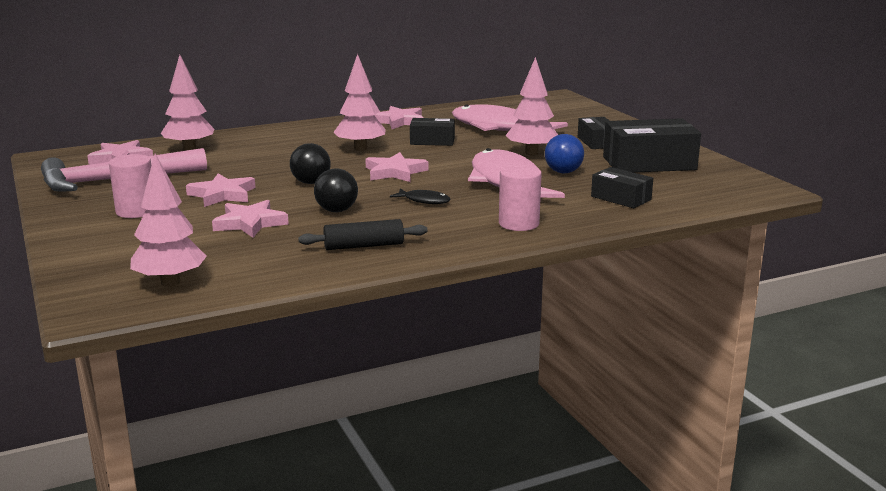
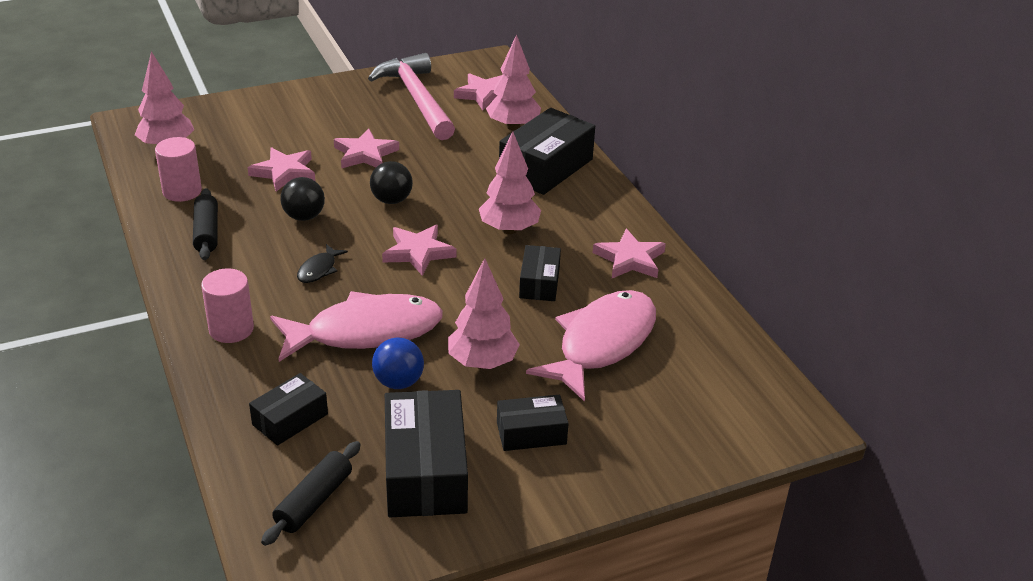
camera: 90 degrees right, 15 degrees up
(136, 211) = (331, 117): pink cylinder -> pink cylinder (182, 191)
(265, 140) = (545, 167): none -> black box
(697, 187) = (314, 501): none -> black rolling pin

